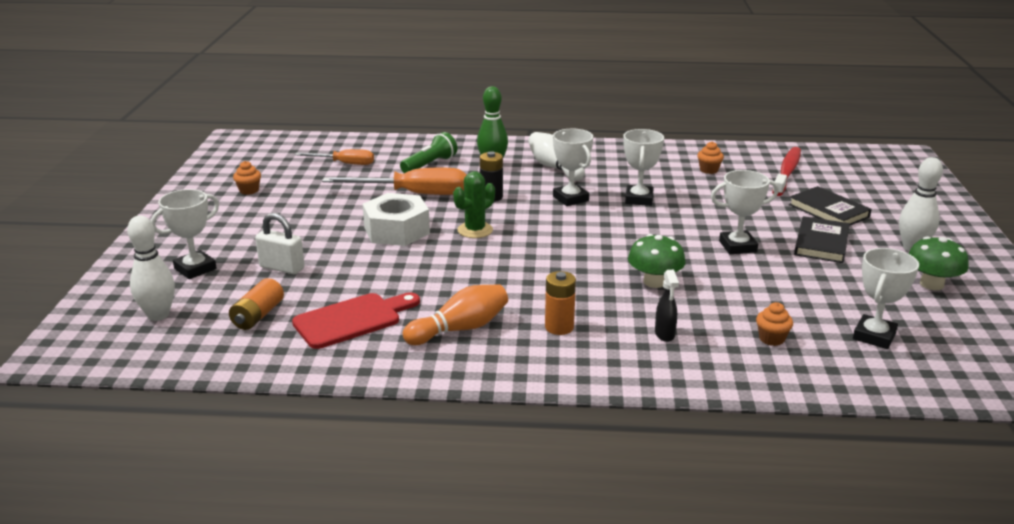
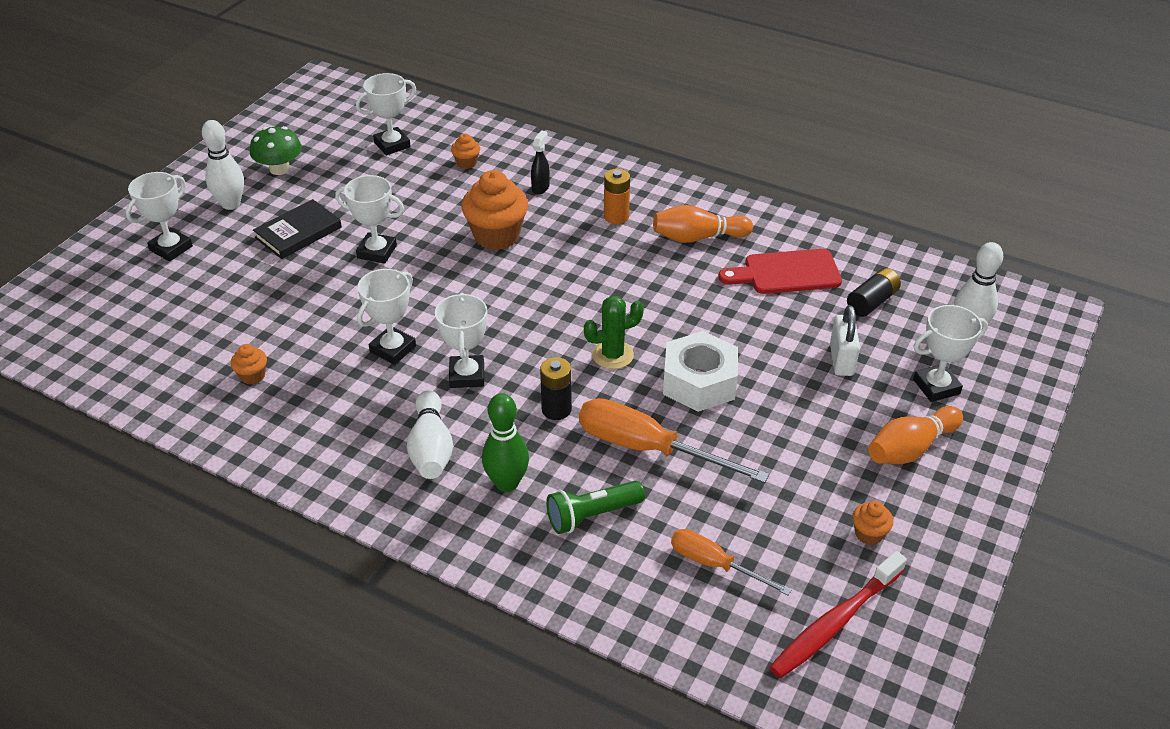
camera: 155 degrees left, 15 degrees up
(219, 231) = (910, 448): none -> orange bowling pin
(258, 316) = (872, 302): orange battery -> black battery
(282, 268) = (841, 360): white padlock -> white padlock turned 45 degrees clockwise
(654, 282) = (496, 236): green mushroom -> orange cupcake
(787, 172) = (173, 341): red toothbrush -> red toothbrush (835, 623)
(828, 211) = (227, 268): black book -> none
(892, 211) = (171, 248): none -> white trophy

